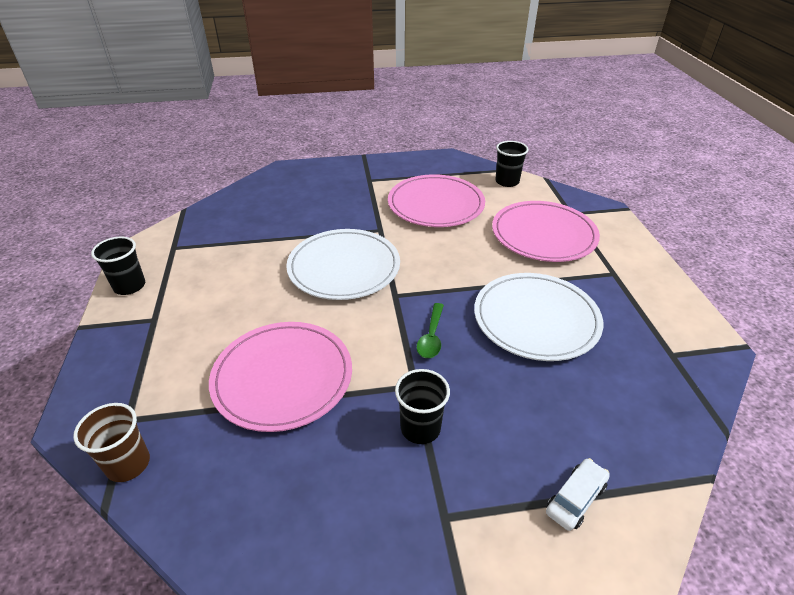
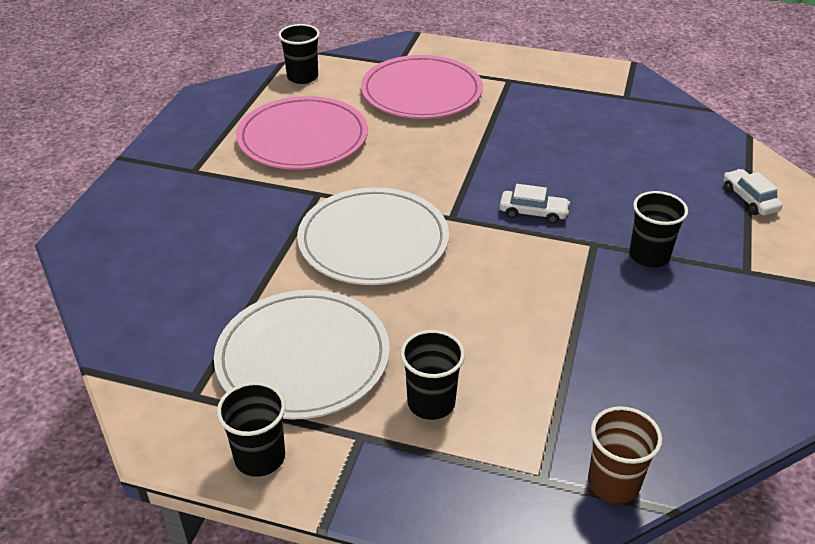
camera: 65 degrees left, 0 degrees up
(190, 342) = (431, 403): none -> black cup
(283, 378) = (538, 332): pink plate -> none
(431, 337) = (533, 213): green spoon -> white car
(536, 319) = (545, 144): white plate -> white plate (303, 358)

